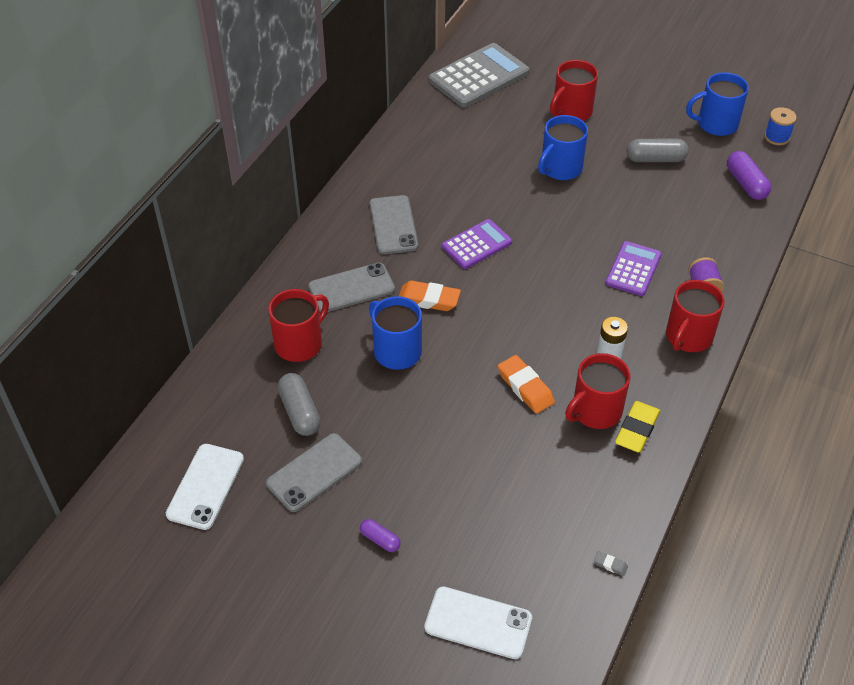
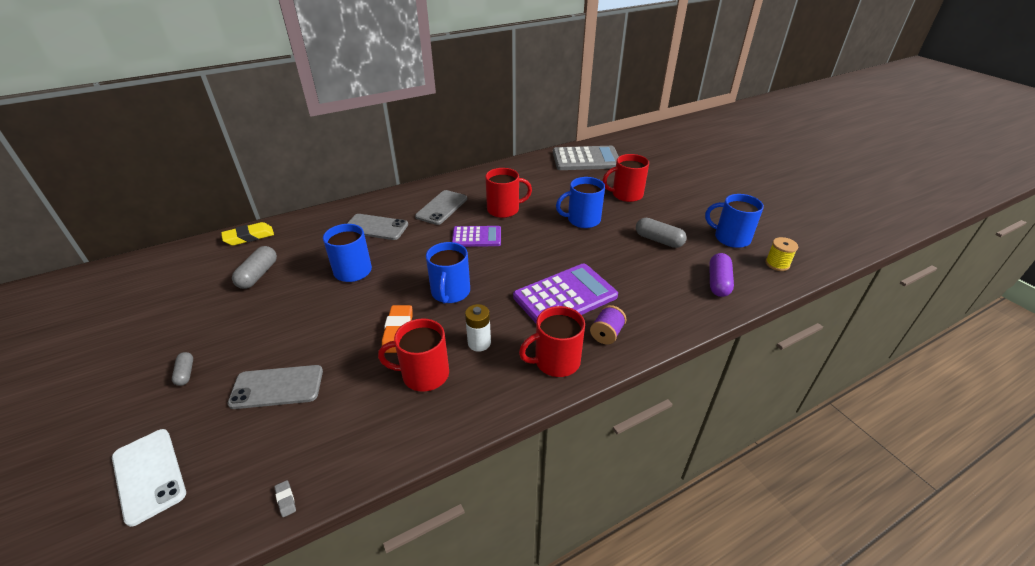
camera: 35 degrees right, 10 degrees down
(205, 486) = (159, 286): white phone -> none
(300, 343) = (310, 241): red mug -> red mug (504, 209)
(314, 472) = (215, 311): grey phone -> grey phone (277, 387)
(380, 540) = (185, 373): purple capsule -> grey capsule
(428, 299) = (409, 252): orange eraser -> none
(525, 322) = (450, 292): none -> blue mug
(633, 269) = (565, 297): purple calculator -> purple calculator, size x1.65
(637, 430) = (436, 406): yellow eraser -> yellow eraser (249, 237)
(776, 137) = (777, 264): blue spool -> yellow spool

